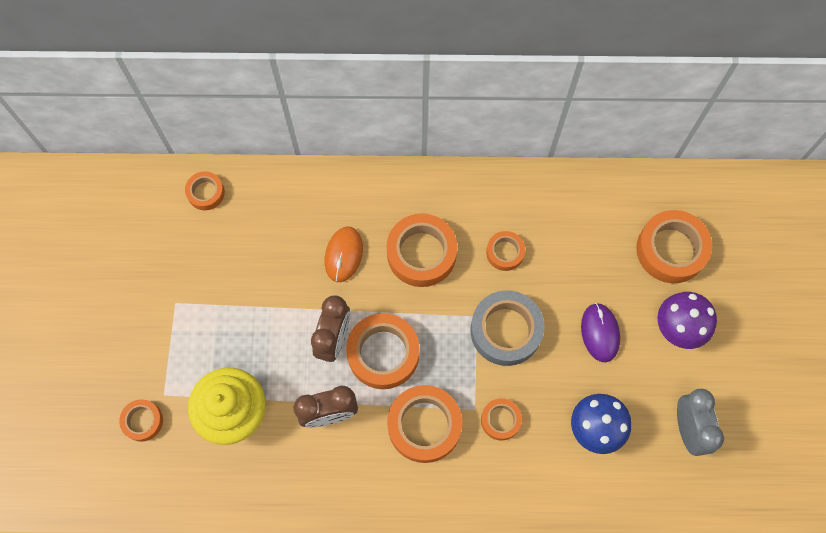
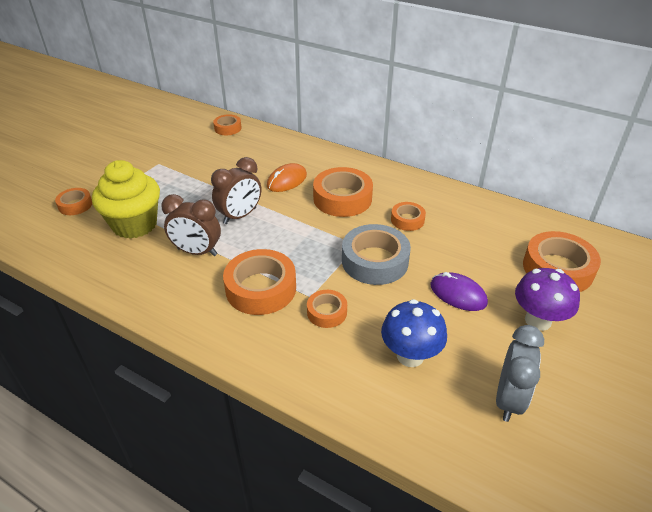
camera: 30 degrees right, 30 degrees down
(383, 353) = (267, 236): orange tape -> none
(600, 333) = (458, 294): purple mouse -> purple mouse turned 75 degrees counterclockwise

